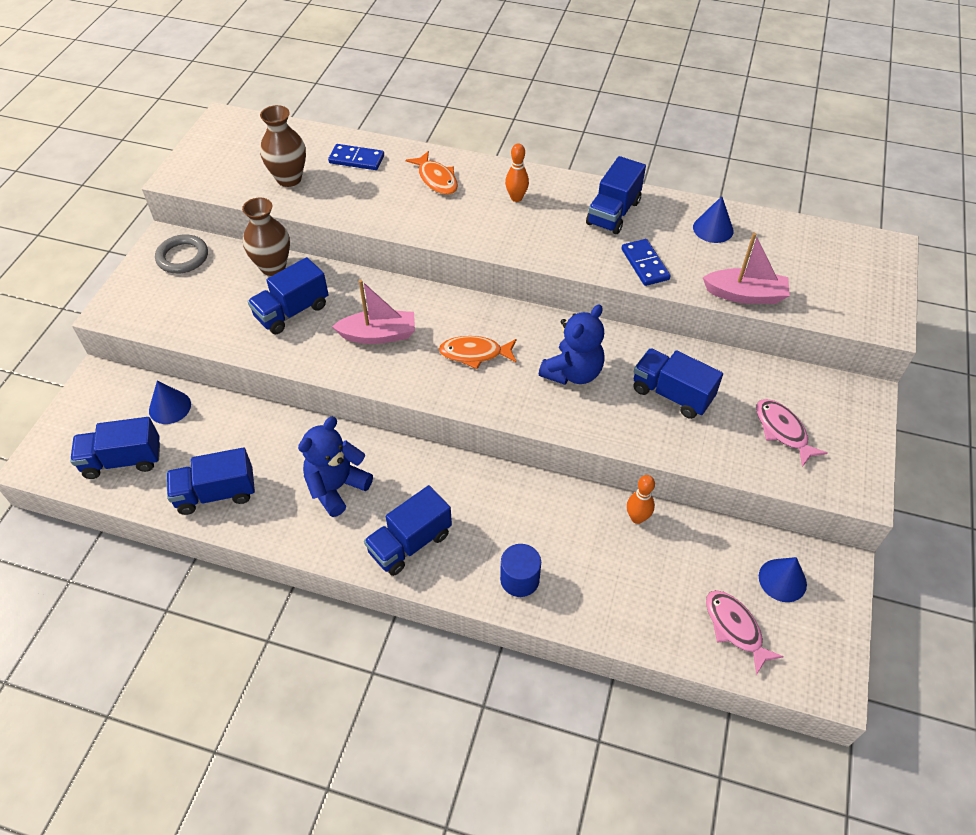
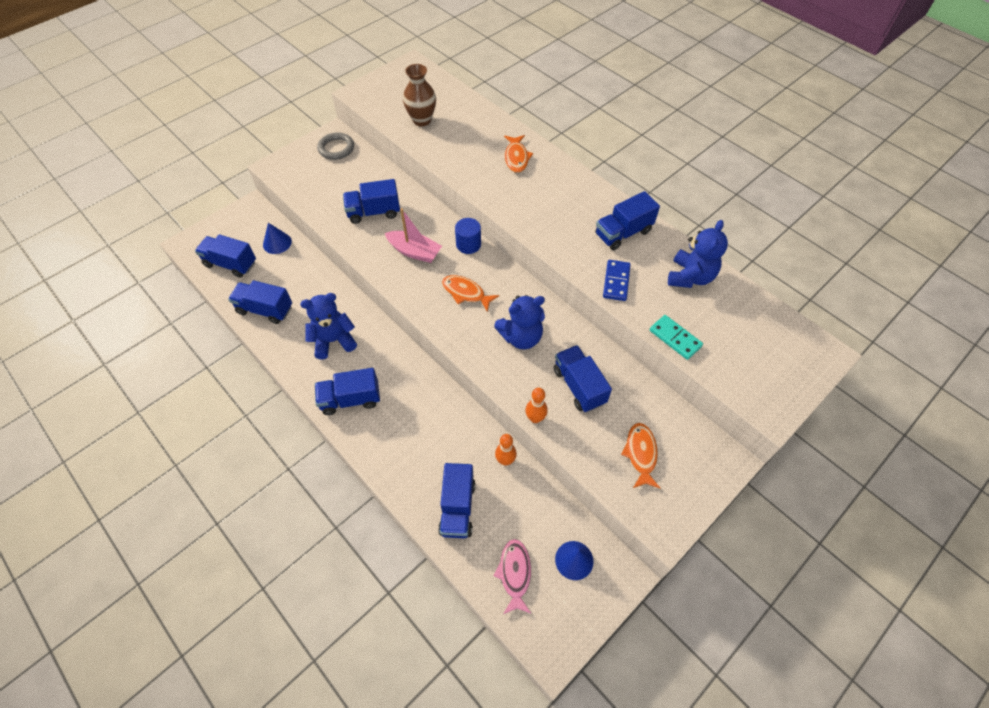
camera: 30 degrees right, 5 degrees up
(273, 267) = (384, 177): brown vase -> none
(356, 159) = (474, 123): blue domino -> none
(516, 198) = (561, 193): orange bowling pin -> orange bowling pin (535, 418)
(519, 579) = (399, 460): blue cylinder -> blue cylinder (468, 244)
(624, 595) = (457, 508): none -> blue truck
(713, 229) = (690, 277): blue cone -> blue teddy bear
(745, 295) = (675, 338): pink boat -> turquoise domino
(782, 431) = (640, 454): pink fish -> orange fish

